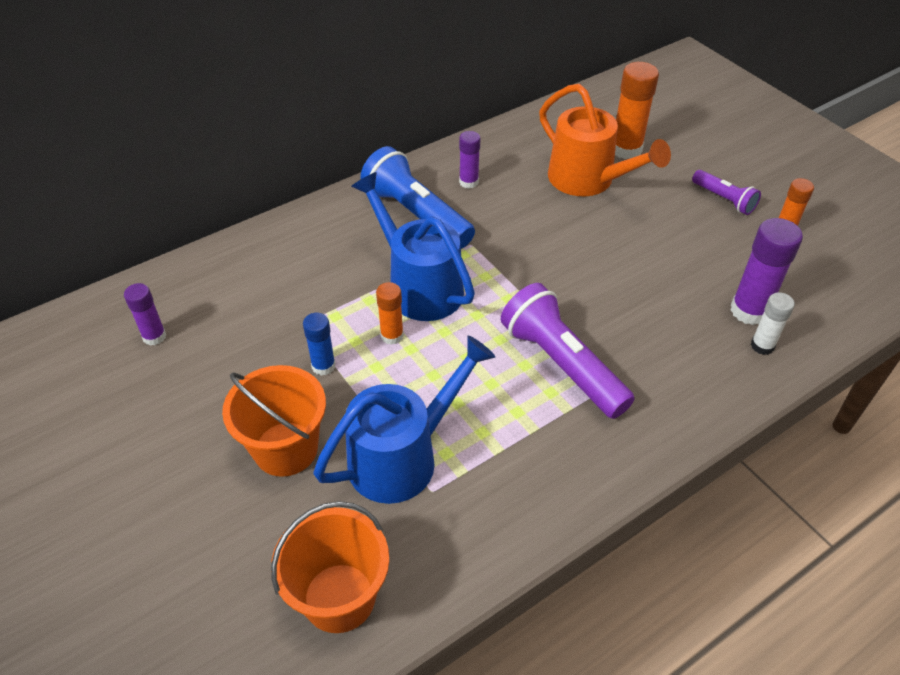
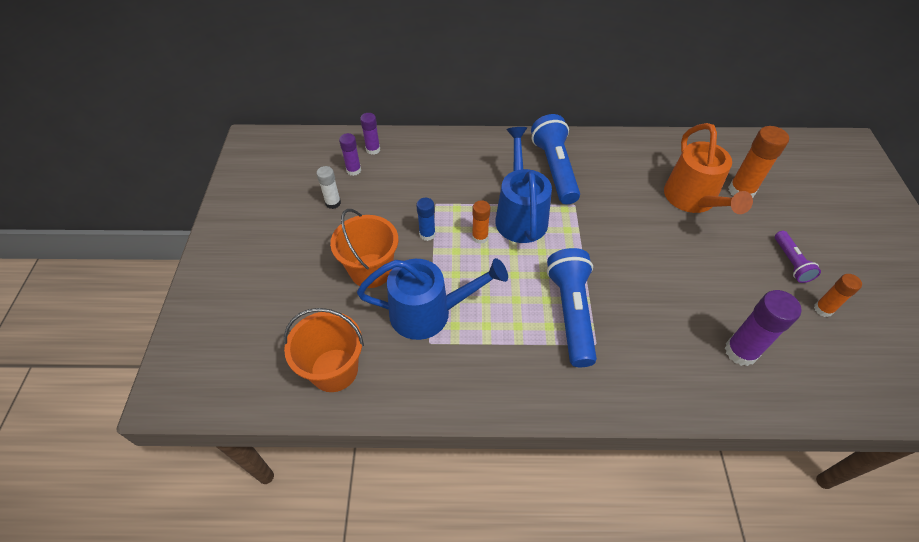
camera: 35 degrees right, 5 degrees up
(469, 182) = (606, 163): purple glue stick -> purple glue stick (373, 149)
(562, 365) = (571, 313): purple flashlight -> blue flashlight
(762, 346) = (729, 381): white glue stick -> white glue stick (333, 203)

